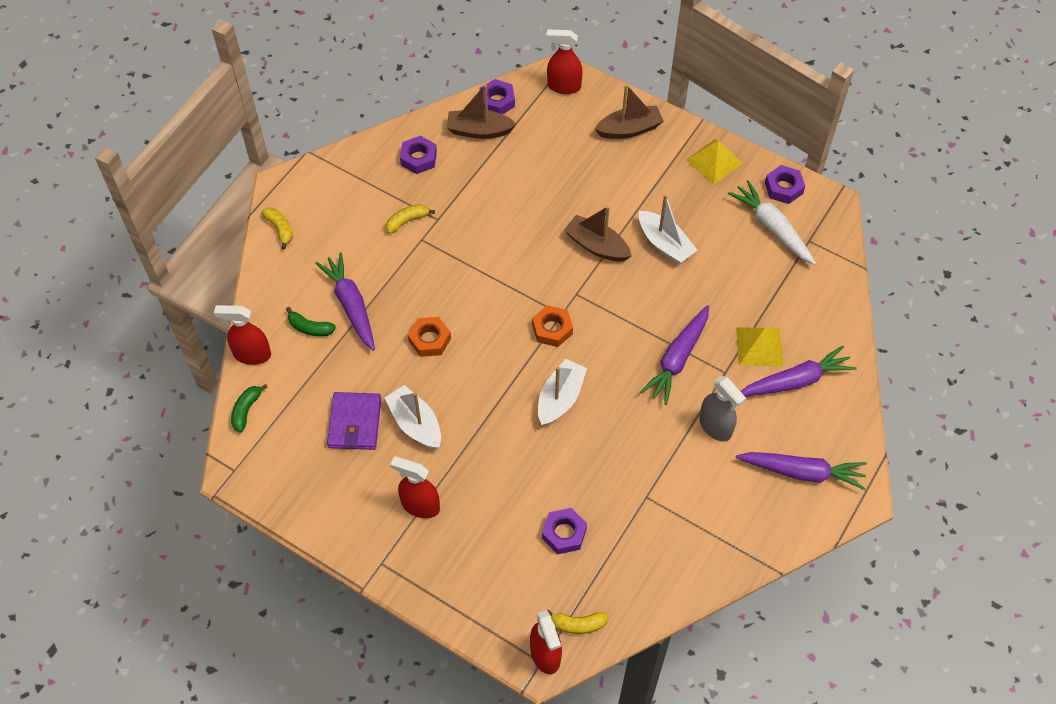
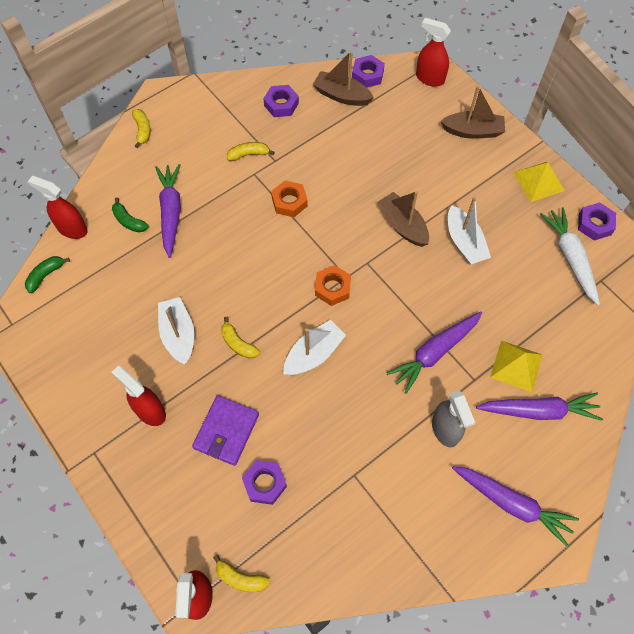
camera: 20 degrees right, 5 degrees up
(355, 423) = (128, 316): purple wallet -> purple wallet (226, 431)
(429, 340) = (223, 263): orange nut -> orange nut (289, 202)
(480, 413) = (238, 343): none -> yellow banana

